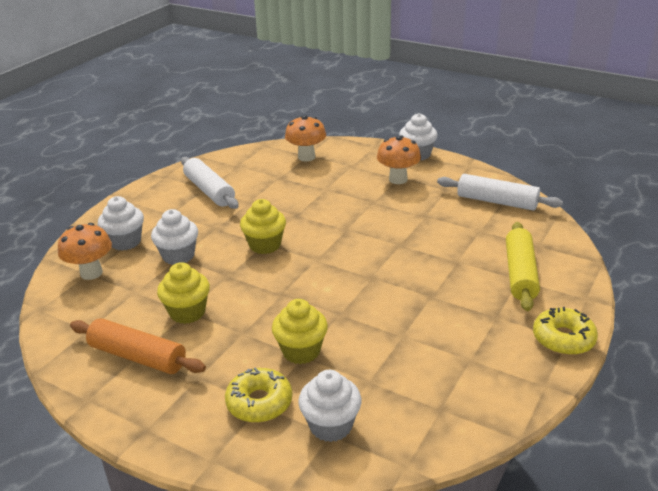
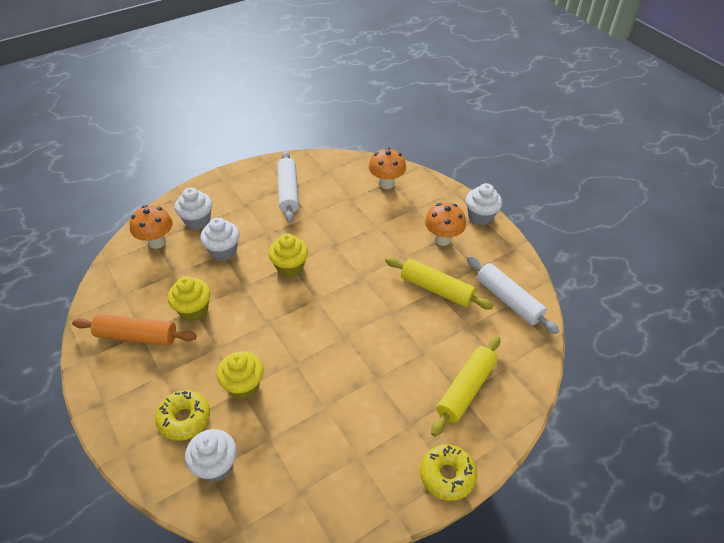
camera: 25 degrees right, 15 degrees up
(138, 357) = (137, 336): orange rolling pin -> orange rolling pin turned 45 degrees counterclockwise
(426, 215) = (436, 289): none -> yellow rolling pin

